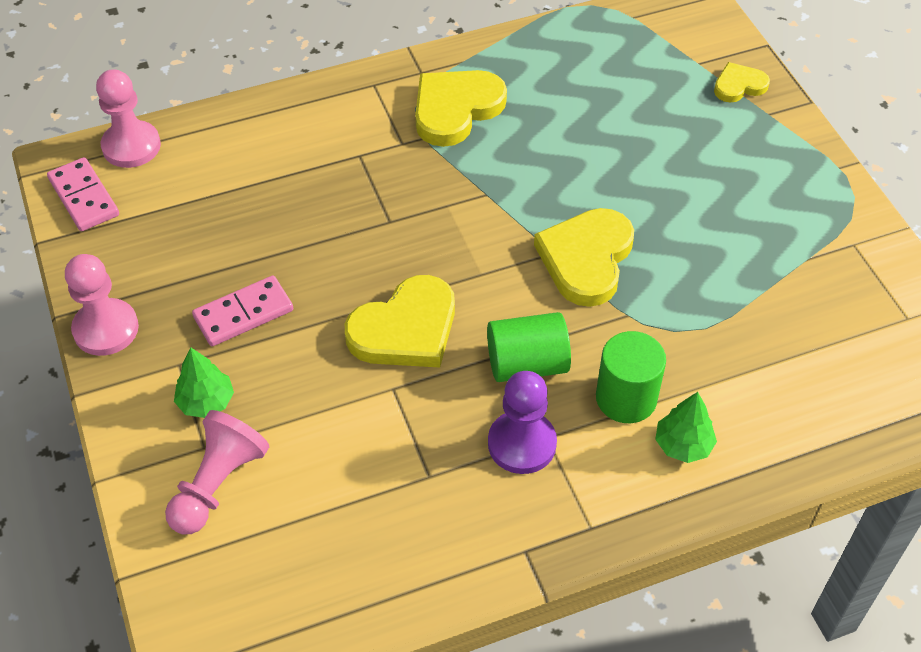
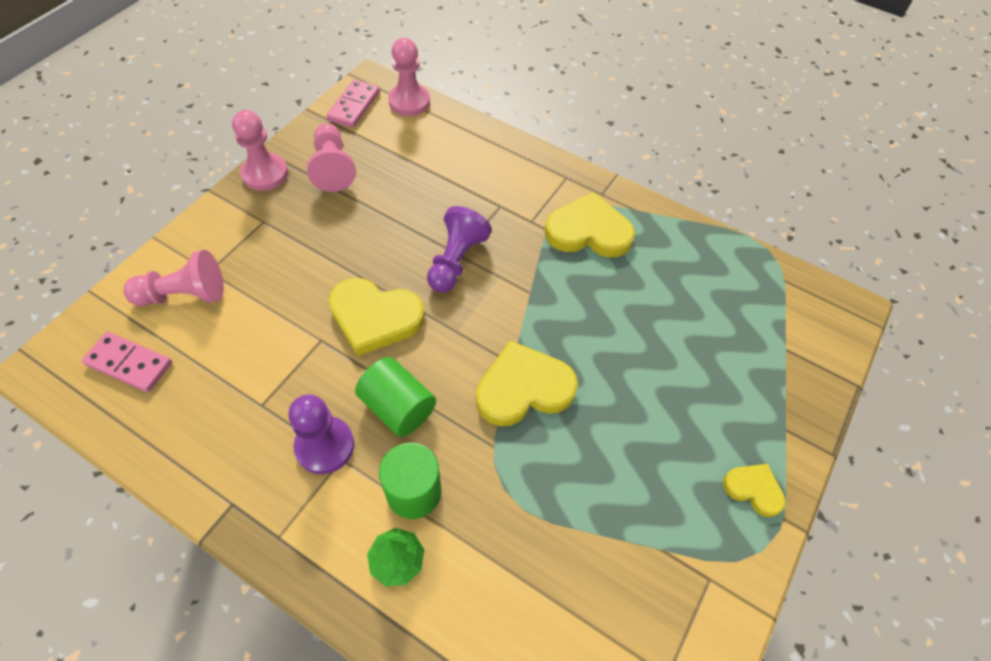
camera: 50 degrees right, 5 degrees up
(162, 263) = (333, 168): none -> pink pawn
(206, 402) = (243, 251): green tree -> none
(243, 314) = (323, 228): pink domino -> pink domino (129, 364)
(395, 228) = (456, 261): none -> purple pawn
(739, 85) = (793, 391): yellow heart -> yellow heart (753, 489)

